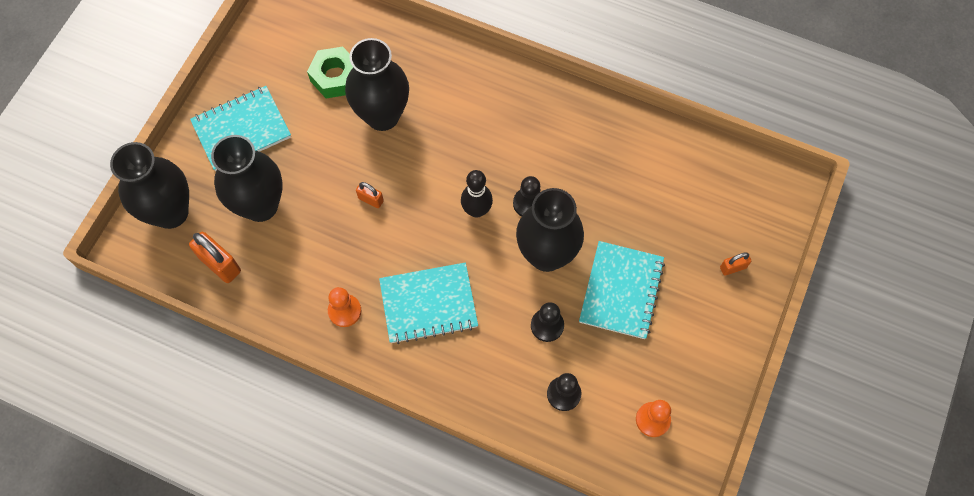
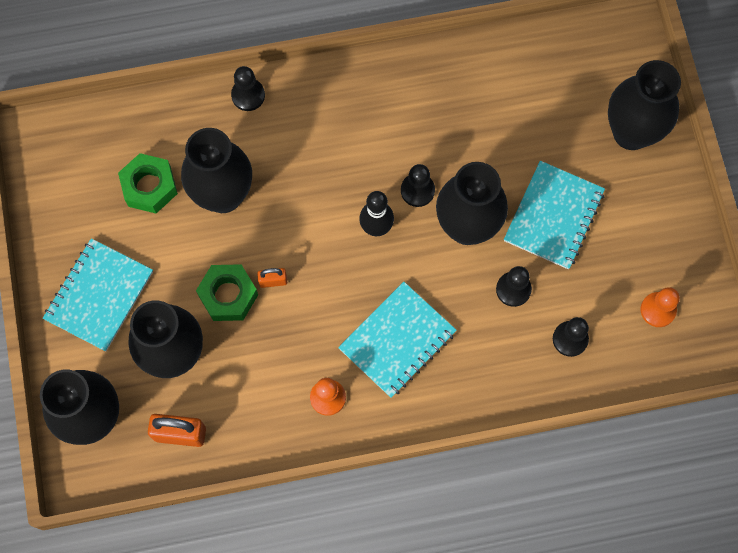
camera: 35 degrees left, 5 degrees up
(331, 188) = (228, 295): none -> green nut
(455, 57) = (248, 95): none -> black pawn
(621, 291) = (553, 216): turquoise notebook -> turquoise notebook turned 45 degrees clockwise
(733, 267) = (631, 133): orange padlock -> black vase

